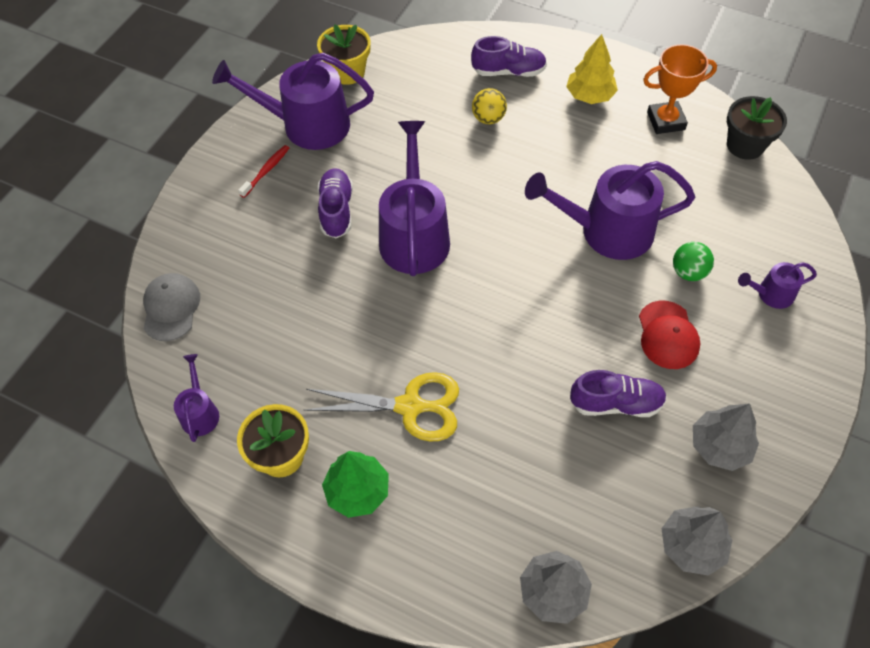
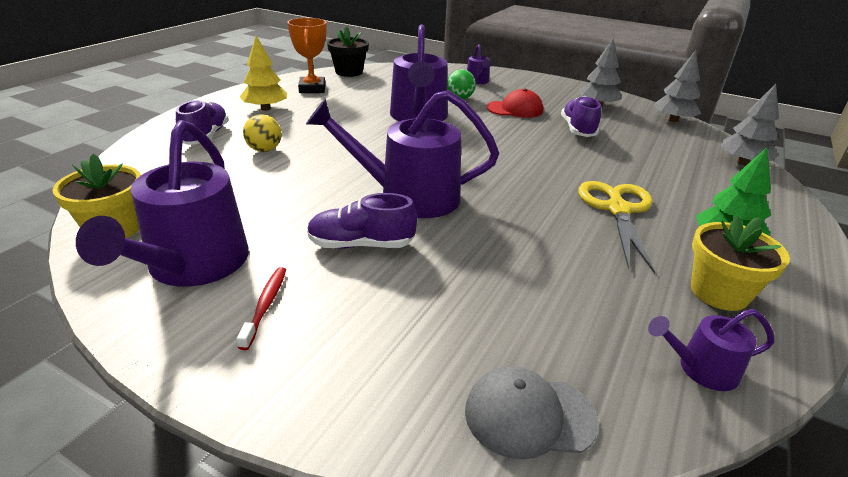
camera: 90 degrees left, 25 degrees down
(266, 171) = (265, 306): red toothbrush -> red toothbrush turned 60 degrees clockwise

